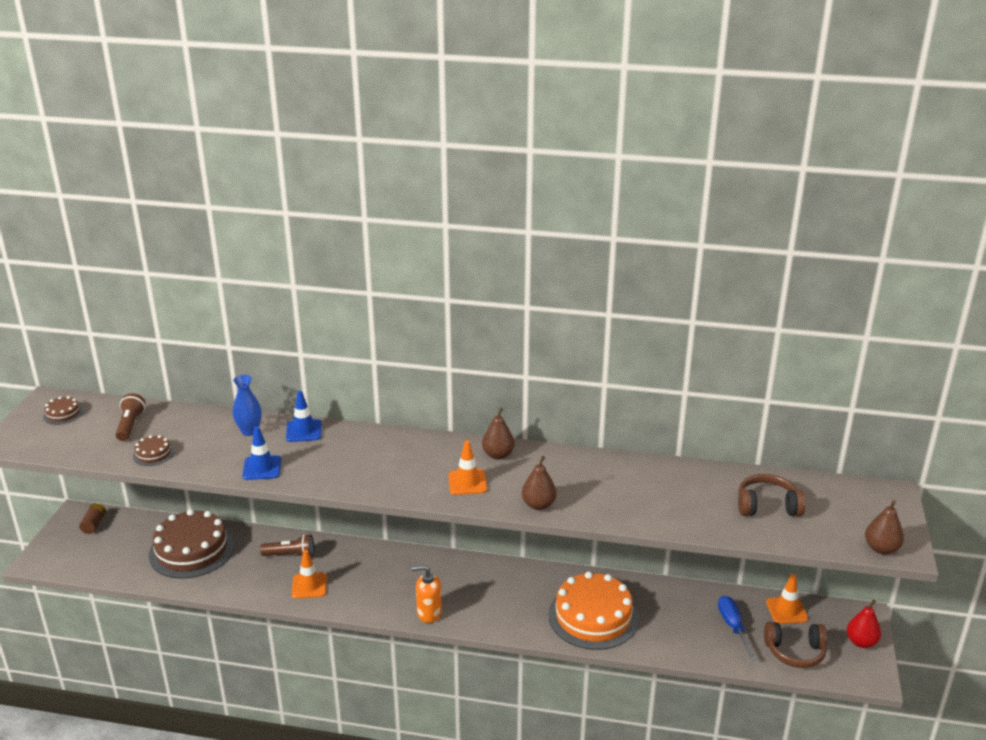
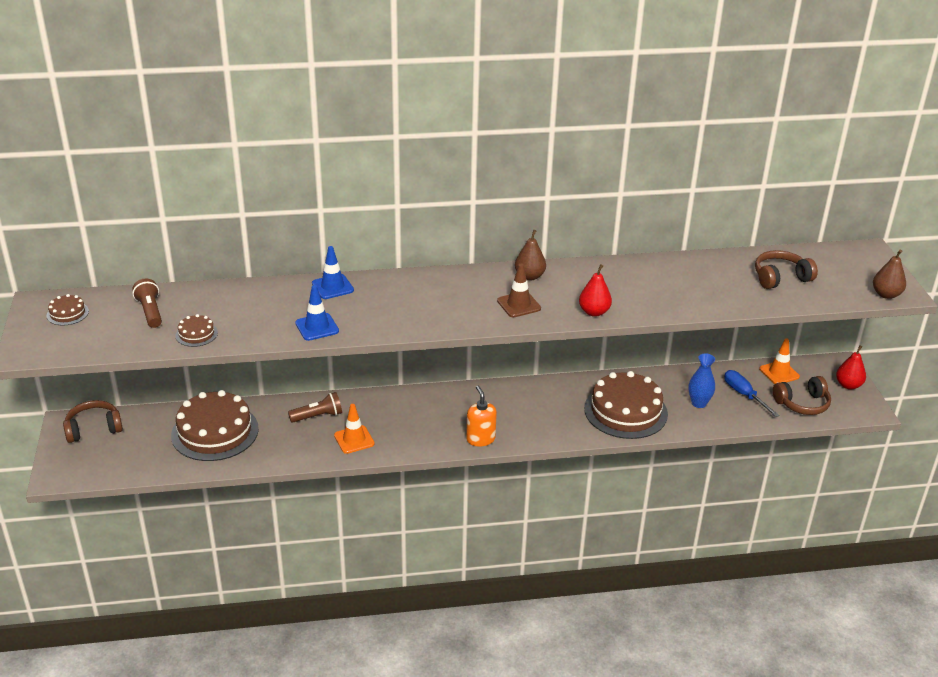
camera: 20 degrees left, 5 degrees up
(94, 524) = (93, 429): brown battery -> brown headphones
(249, 431) = (279, 296): blue vase -> blue vase (698, 403)
(429, 613) = (480, 439): orange soap dispenser -> orange soap dispenser turned 90 degrees clockwise
(467, 482) = (519, 305): orange traffic cone -> brown traffic cone
(538, 505) = (594, 312): brown pear -> red pear
(593, 616) = (625, 411): orange cake -> brown cake

